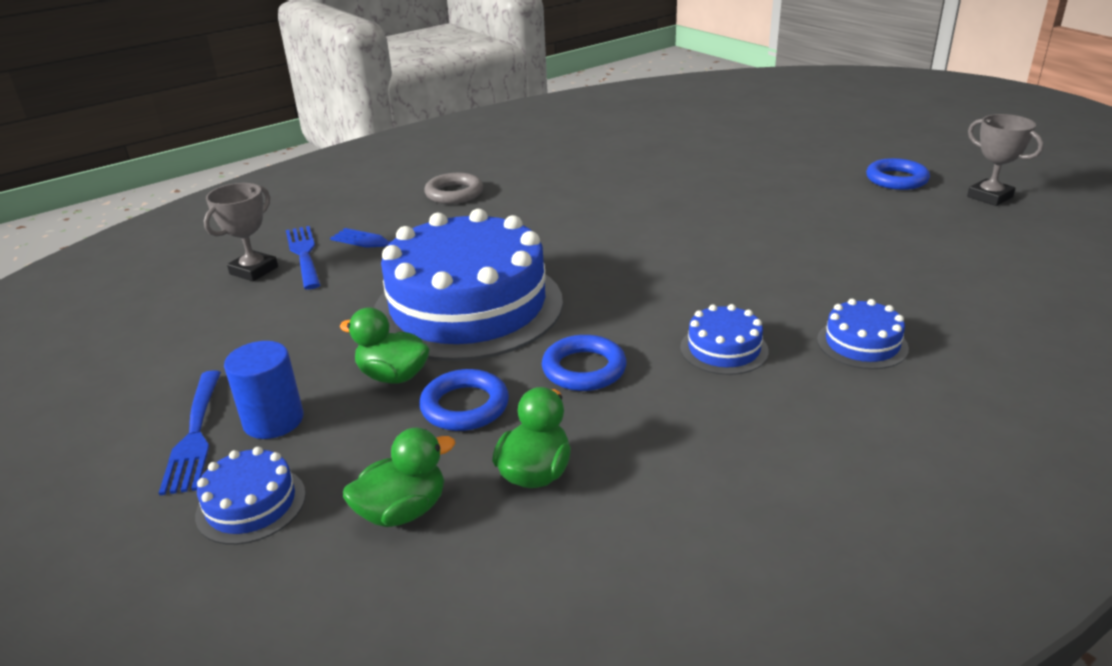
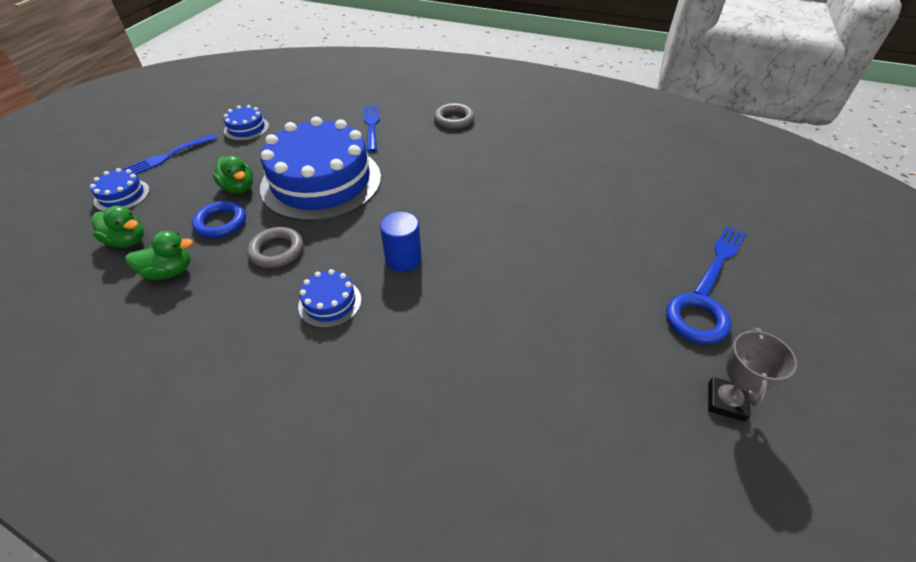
camera: 55 degrees right, 15 degrees up
(254, 270) = (316, 101): grey trophy -> none
(273, 420) = (186, 171): blue cylinder -> blue cylinder (403, 259)
(304, 254) = (342, 107): blue fork -> blue fork (720, 258)
(393, 376) = (239, 188): green duck -> green duck turned 150 degrees clockwise
(584, 369) = (277, 251): blue ring -> grey ring
(862, 344) = (376, 373): blue cake -> blue cake (246, 128)

